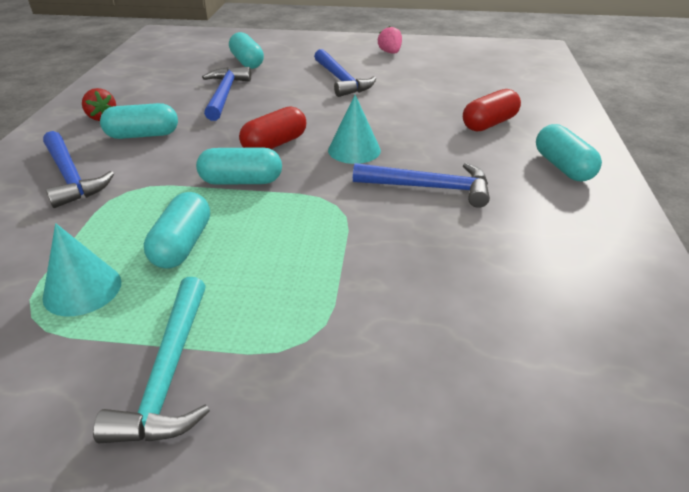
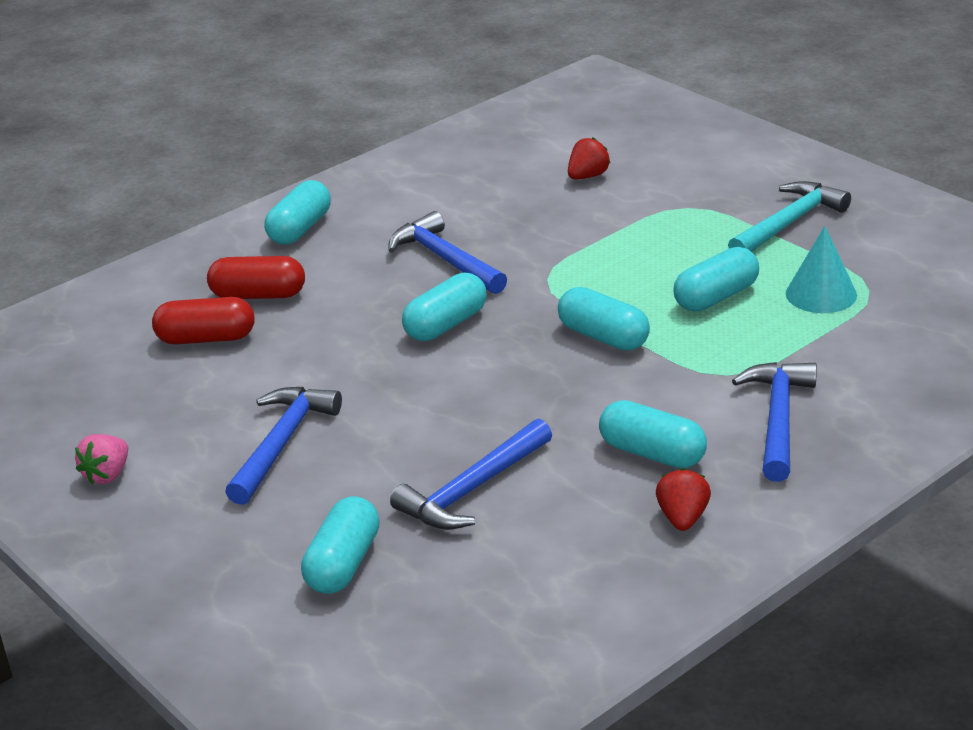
camera: 135 degrees left, 5 degrees down
(274, 144) = (515, 369): red capsule -> red capsule (206, 339)
(354, 150) = (446, 325): turquoise cone -> turquoise capsule
(459, 332) = (588, 176): none -> red strawberry

